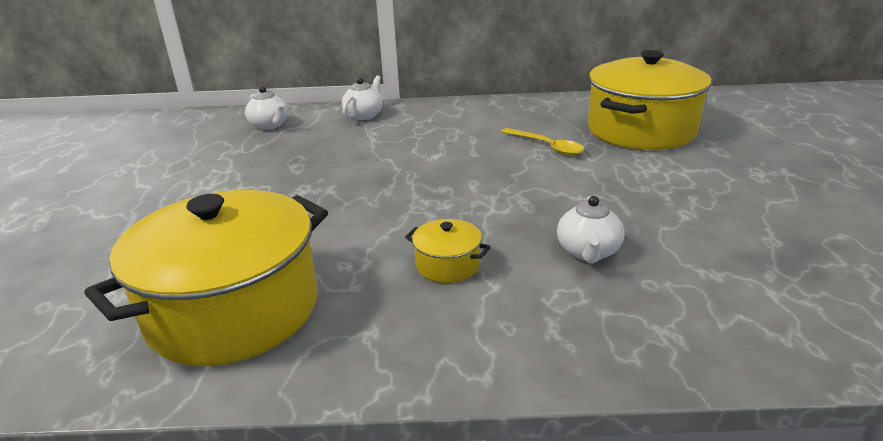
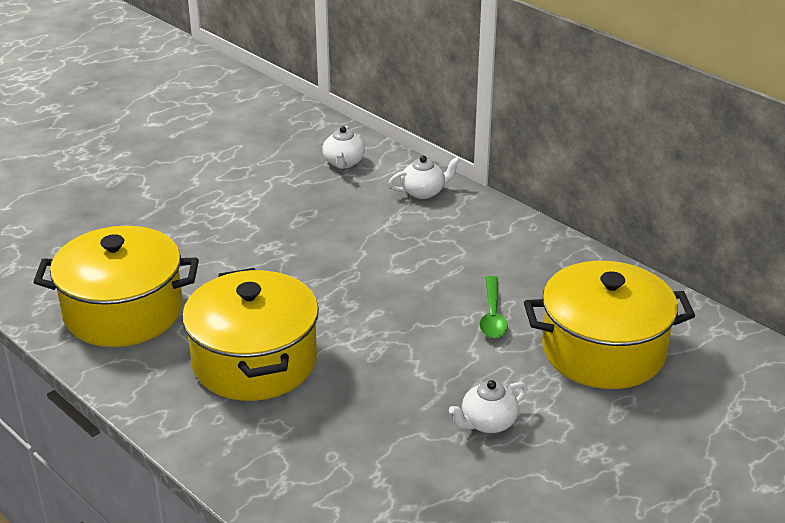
camera: 45 degrees right, 5 degrees up
(447, 265) = (254, 361): yellow pot -> yellow pot, size x2.40
(547, 146) = (492, 315): yellow spoon -> green spoon
(588, 252) = (341, 412): white teapot -> white teapot (487, 423)

